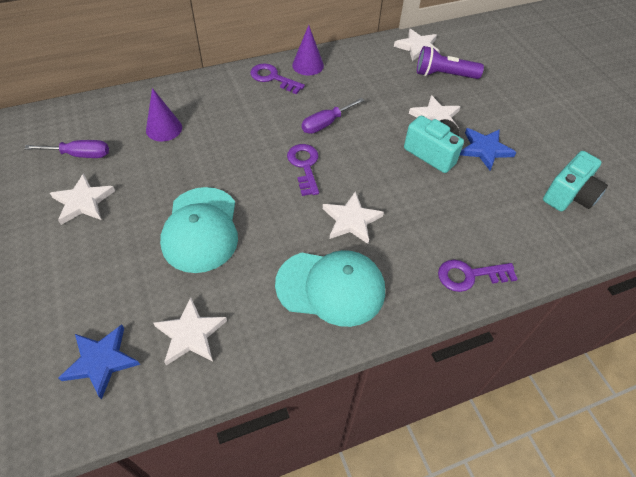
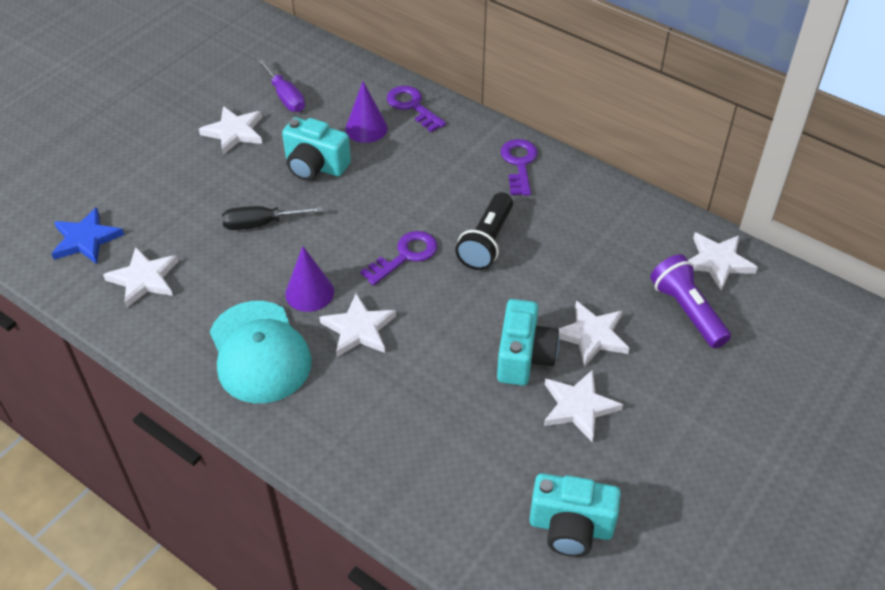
camera: 60 degrees right, 5 degrees down
(172, 172) = (315, 166): none -> turquoise camera
(201, 229) = (261, 224): turquoise cap -> black screwdriver
(308, 65) = (571, 180): purple cone -> purple cone (309, 292)
(326, 123) = (486, 242): purple screwdriver -> black flashlight
(470, 275) = (357, 465): purple key -> purple key (412, 107)
(485, 149) = (578, 407): blue star -> white star

